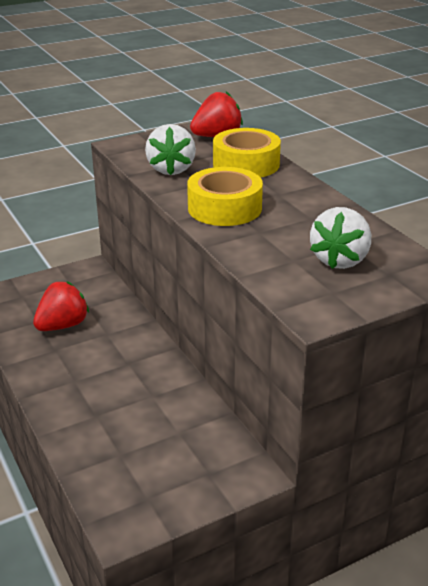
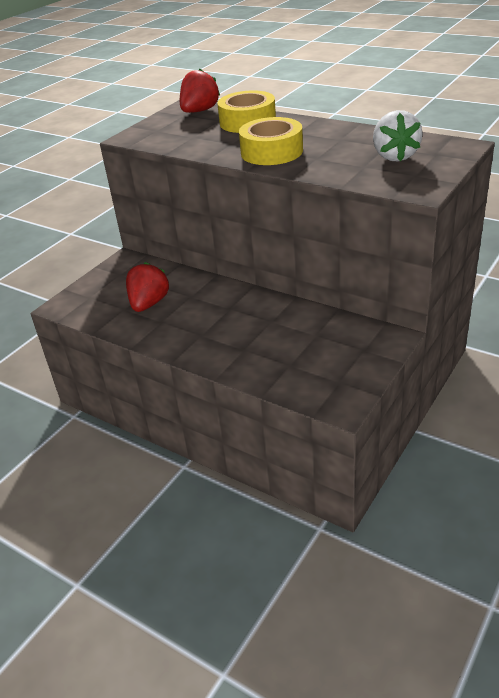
camera: 25 degrees left, 5 degrees up
(171, 169) = (195, 141): white strawberry -> none

